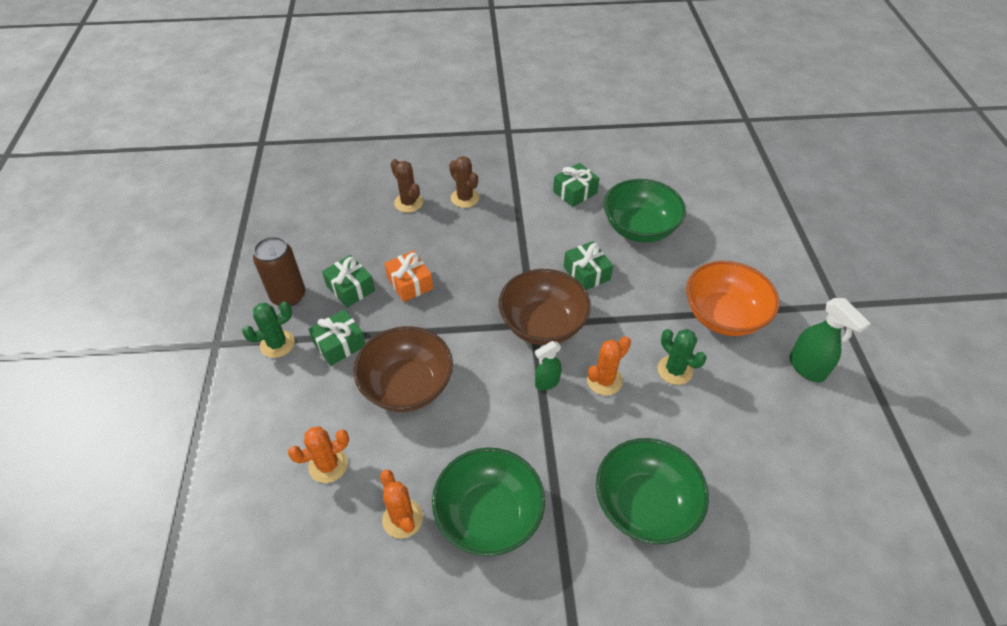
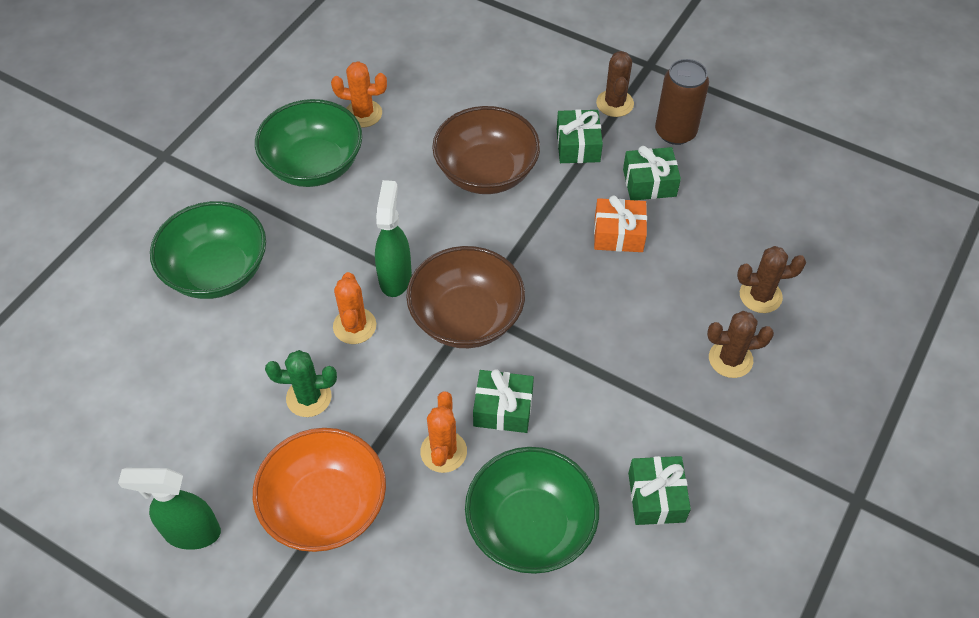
camera: 125 degrees right, 5 degrees up
(277, 344) = (615, 103): green cactus -> brown cactus
(328, 465) = (452, 90): orange cactus -> orange cactus (443, 451)
(546, 383) = (395, 277): green spray bottle -> green spray bottle, size x1.56

